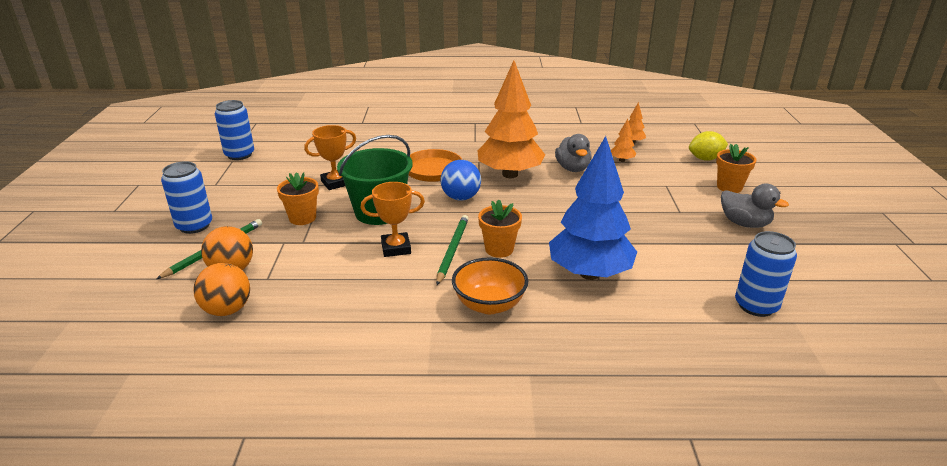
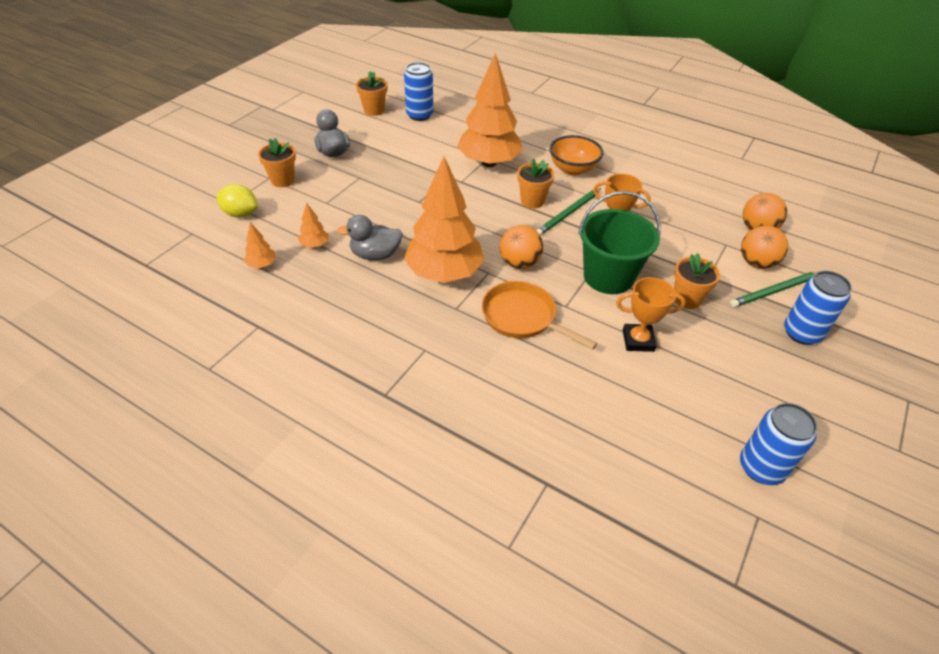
camera: 150 degrees left, 15 degrees up
(461, 197) = (519, 263): blue ball -> orange ball
(572, 168) = (375, 255): grey duck -> grey duck turned 120 degrees counterclockwise
(589, 273) = (489, 163): blue tree -> orange tree
(811, 288) = (374, 110): none -> orange flower pot

